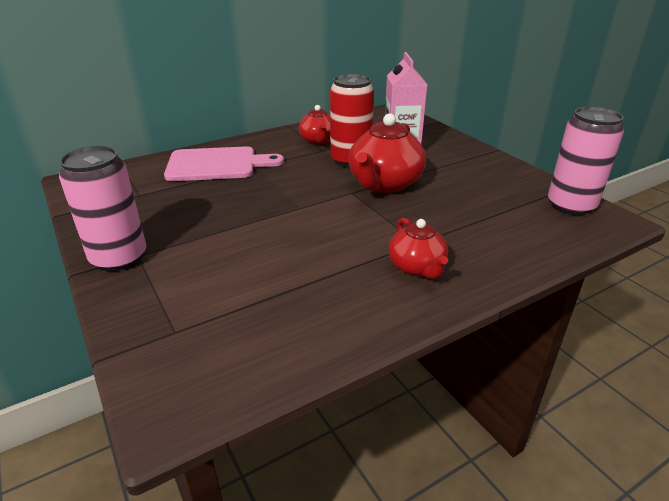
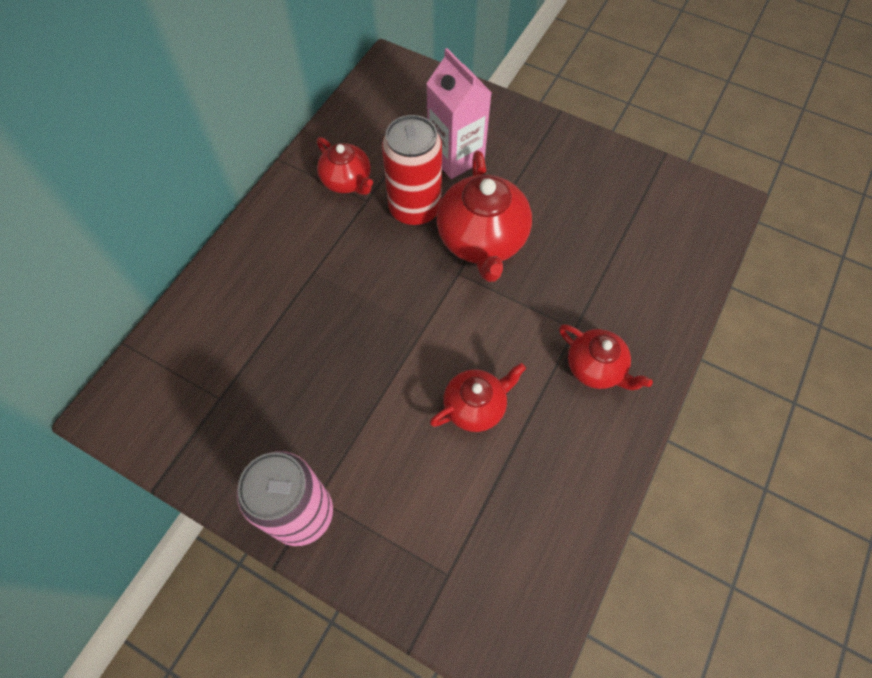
camera: 30 degrees left, 30 degrees up
(216, 164) = (262, 291): pink cutting board -> none
(297, 253) = (475, 406): none -> red teapot
(571, 205) = (678, 194): pink can -> none

